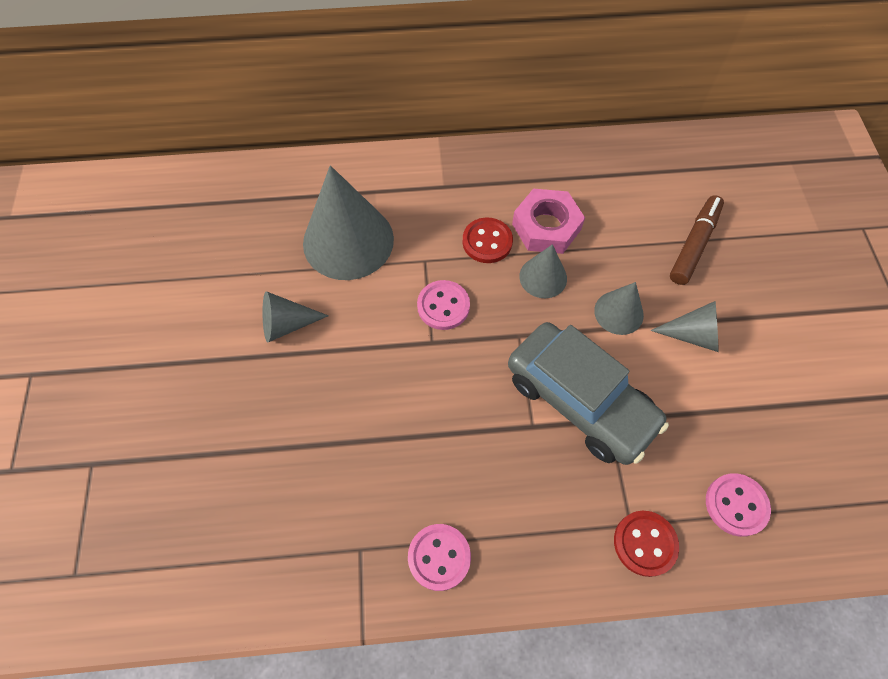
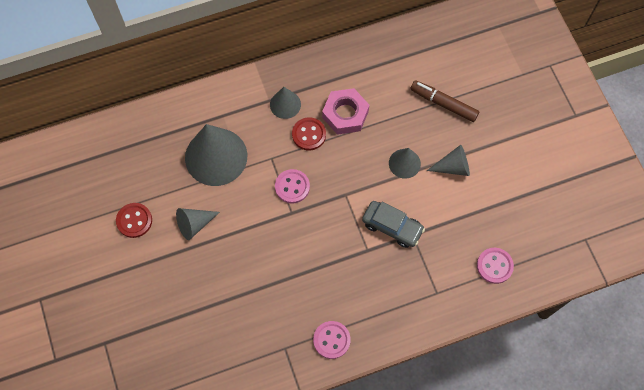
camera: 15 degrees left, 5 degrees up
(543, 277) = (351, 151): grey cone -> grey cone (285, 104)
(580, 400) = (392, 227): grey car -> grey car, size x0.62
(645, 543) = (446, 301): red button -> red button (134, 221)
(693, 245) = (443, 104): brown marker -> brown marker turned 75 degrees counterclockwise

